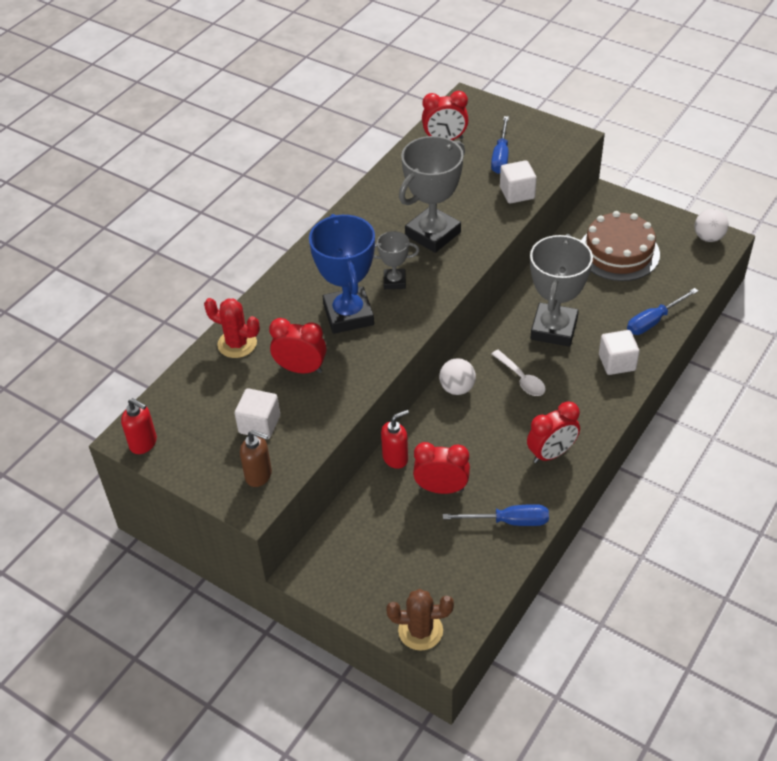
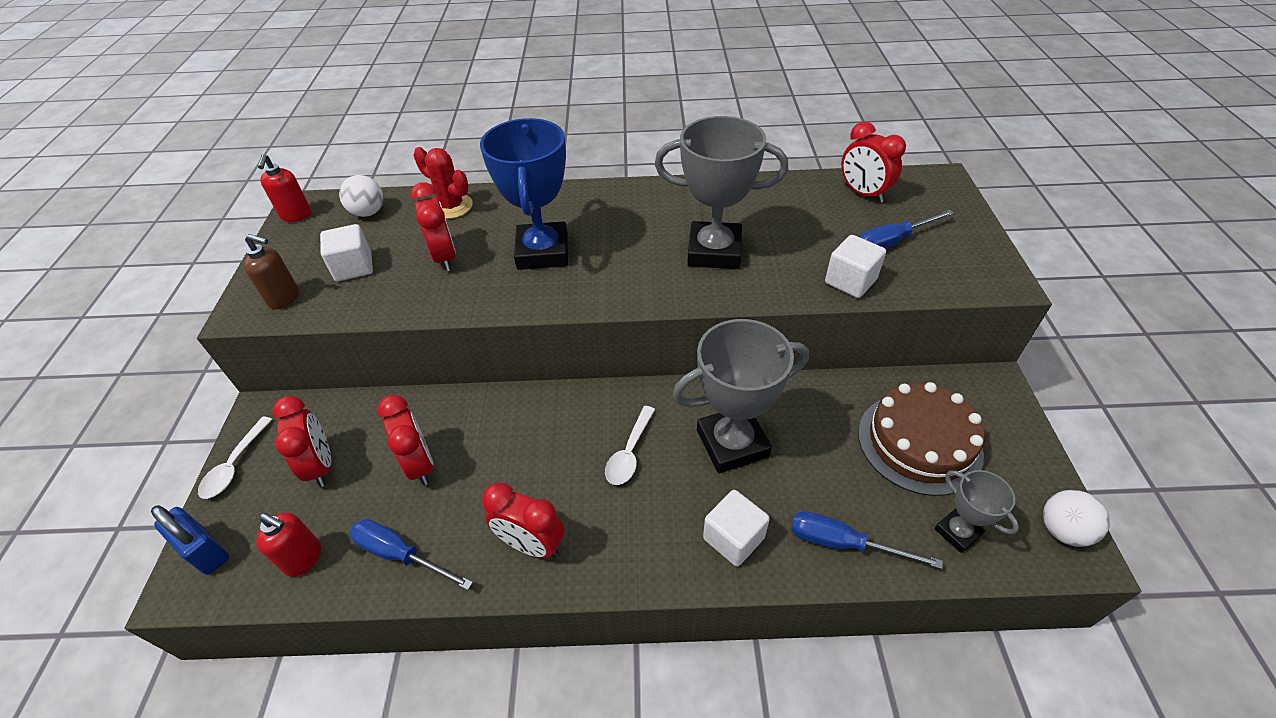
camera: 55 degrees right, 0 degrees up
(237, 344) = (452, 206): red cactus -> red cactus turned 45 degrees counterclockwise
(259, 475) = (284, 298): brown soap dispenser -> brown soap dispenser turned 60 degrees counterclockwise
(348, 315) = (543, 252): blue trophy -> blue trophy turned 45 degrees counterclockwise
(350, 598) = (235, 465): none -> white spoon
(394, 281) = (617, 259): grey trophy -> grey trophy (957, 532)
(395, 458) = (442, 405): red soap dispenser -> red soap dispenser (304, 558)
(395, 545) = (321, 465): none -> red clock
(420, 631) = (205, 551): brown cactus -> blue padlock
(457, 388) = (573, 404): white ball -> white ball (368, 212)
(508, 521) = (400, 555): blue screwdriver -> blue screwdriver turned 150 degrees clockwise

